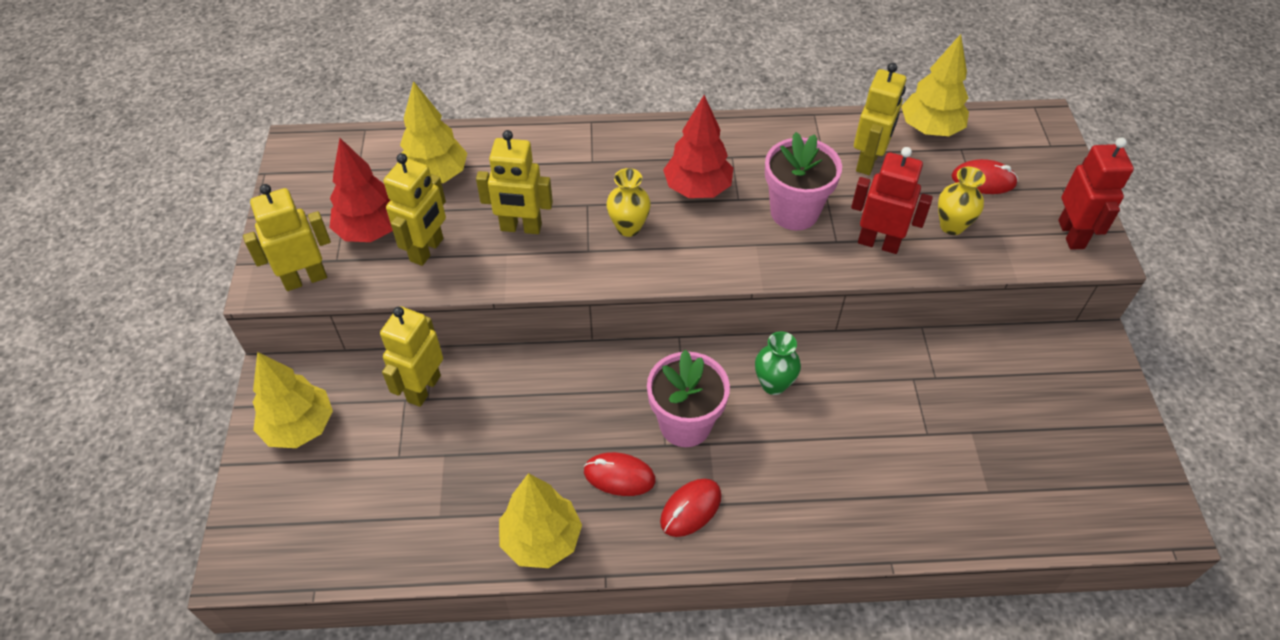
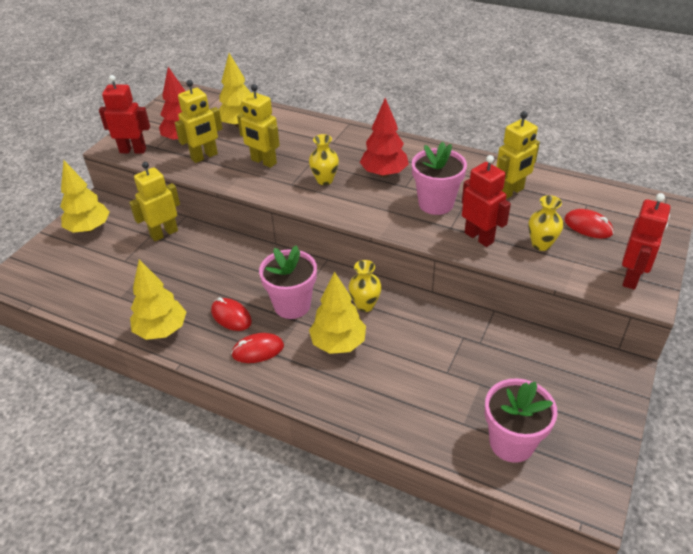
camera: 30 degrees right, 10 degrees down
(305, 279) = (133, 150): yellow robot -> red robot
(773, 384) = (365, 305): green vase -> yellow vase
(930, 129) = (572, 187): yellow tree -> yellow tree (338, 343)
(1051, 491) = (511, 443): none -> pink flower pot

